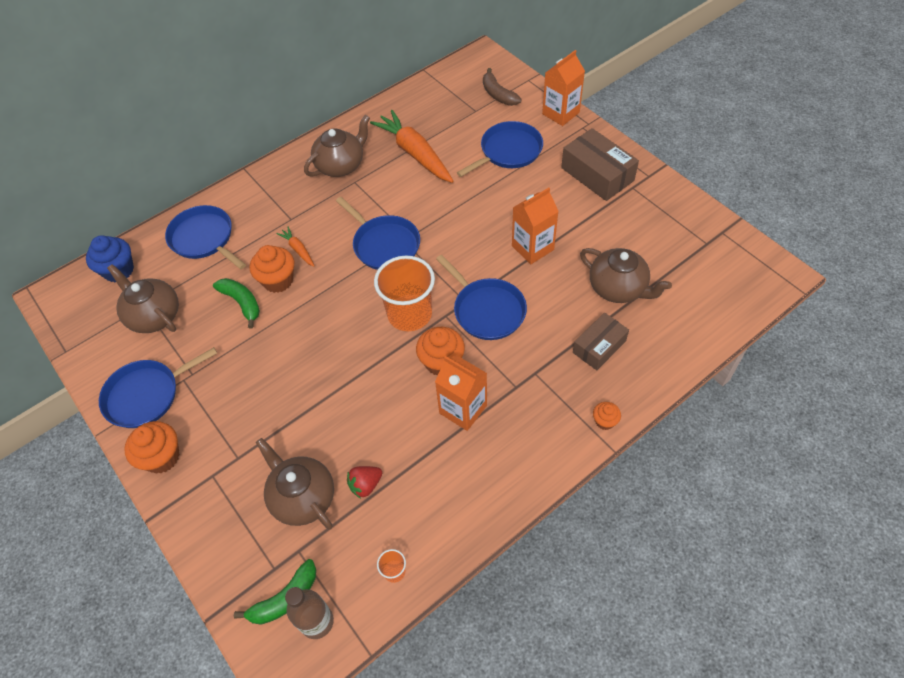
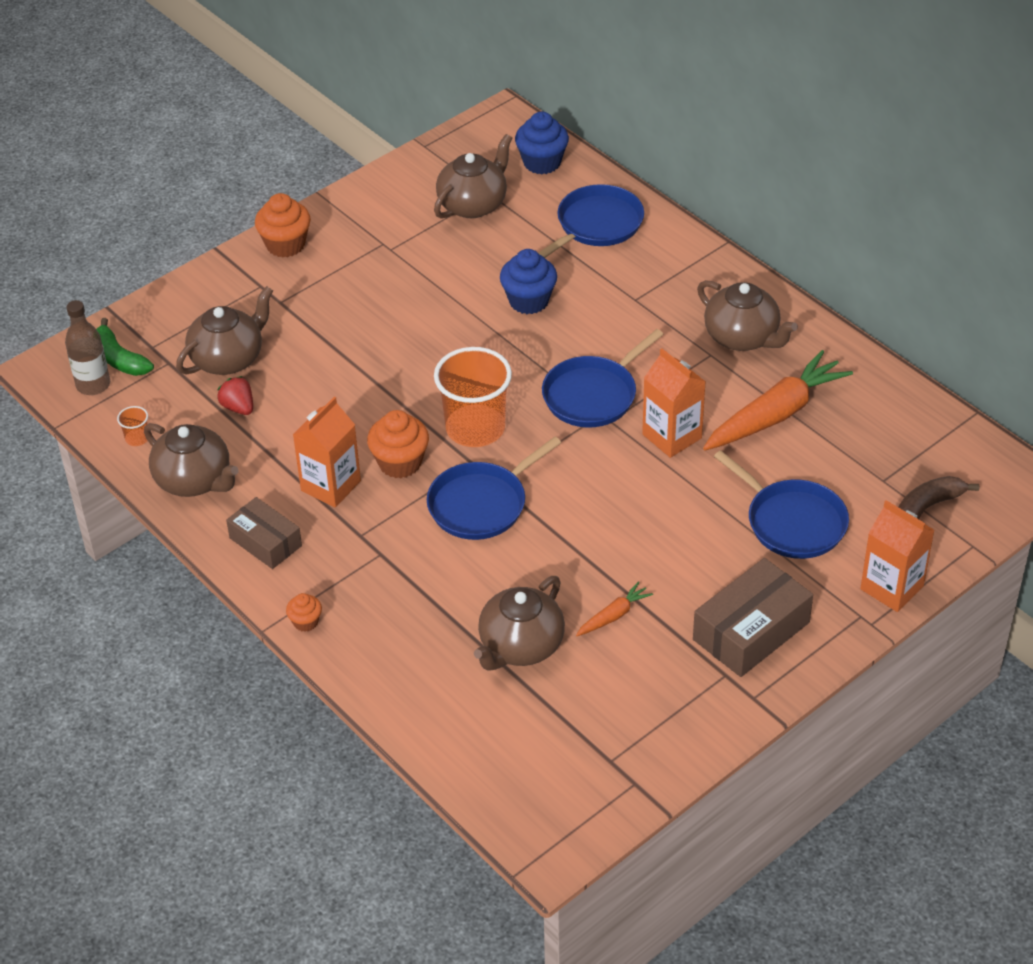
camera: 85 degrees right, 10 degrees down
(147, 395) = (364, 219): blue pan -> none
(242, 303) = (493, 274): green banana -> none
(278, 280) = (529, 301): orange cupcake -> blue cupcake
(298, 250) = (581, 313): orange carrot -> orange carrot (613, 616)
(450, 516) = (194, 480): none -> brown teapot
(532, 248) = (593, 551): orange carton -> orange carton (672, 436)
(599, 347) = (420, 621): brown box -> brown box (265, 542)

